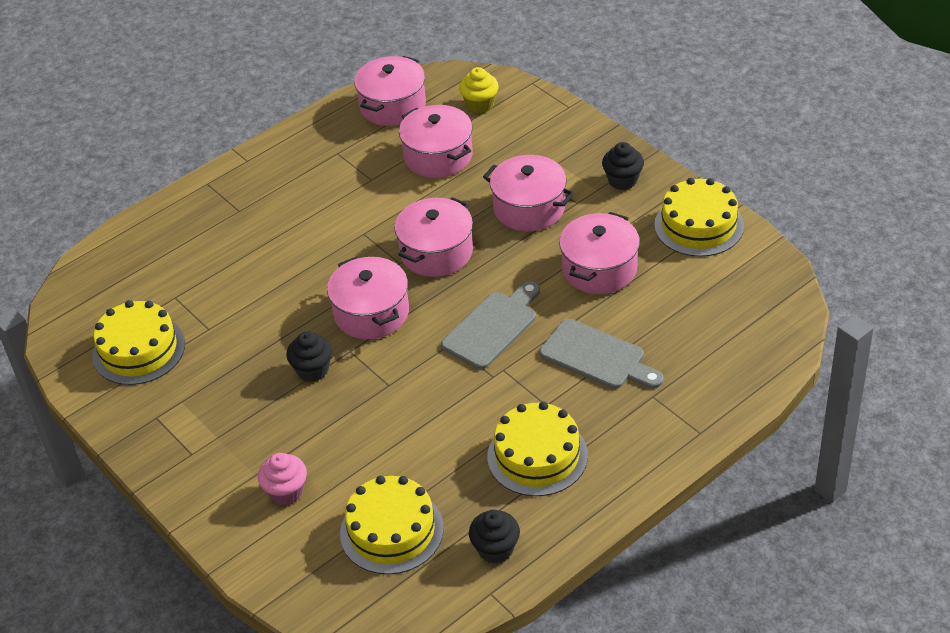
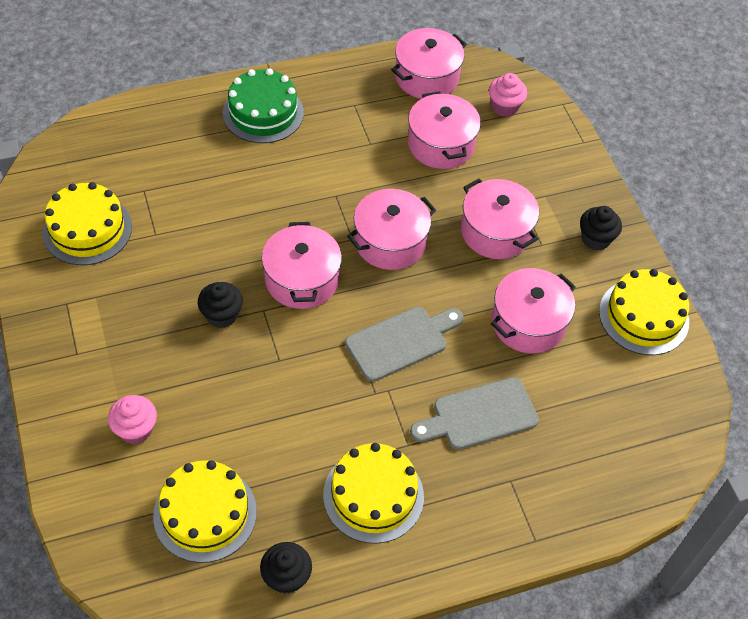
camera: 15 degrees right, 10 degrees up
(253, 191) = (263, 113): none -> green cake
(480, 104) = (504, 107): yellow cupcake -> pink cupcake
(597, 357) = (479, 415): grey cutting board -> grey cutting board turned 105 degrees clockwise

